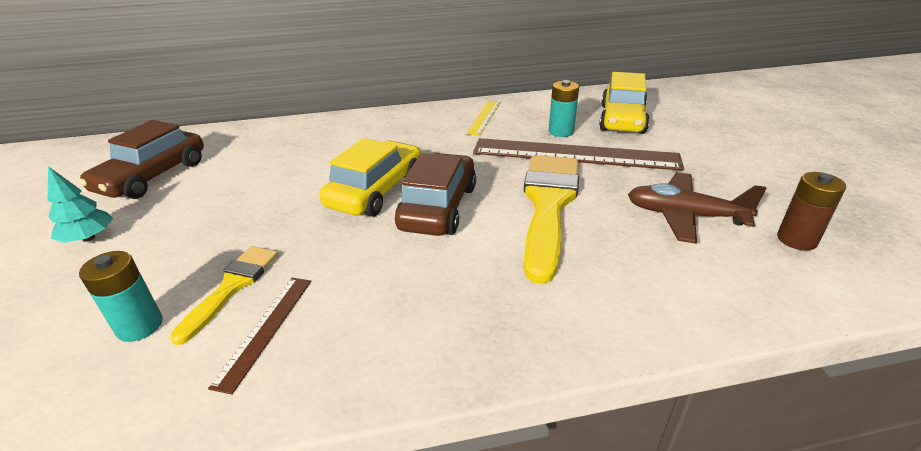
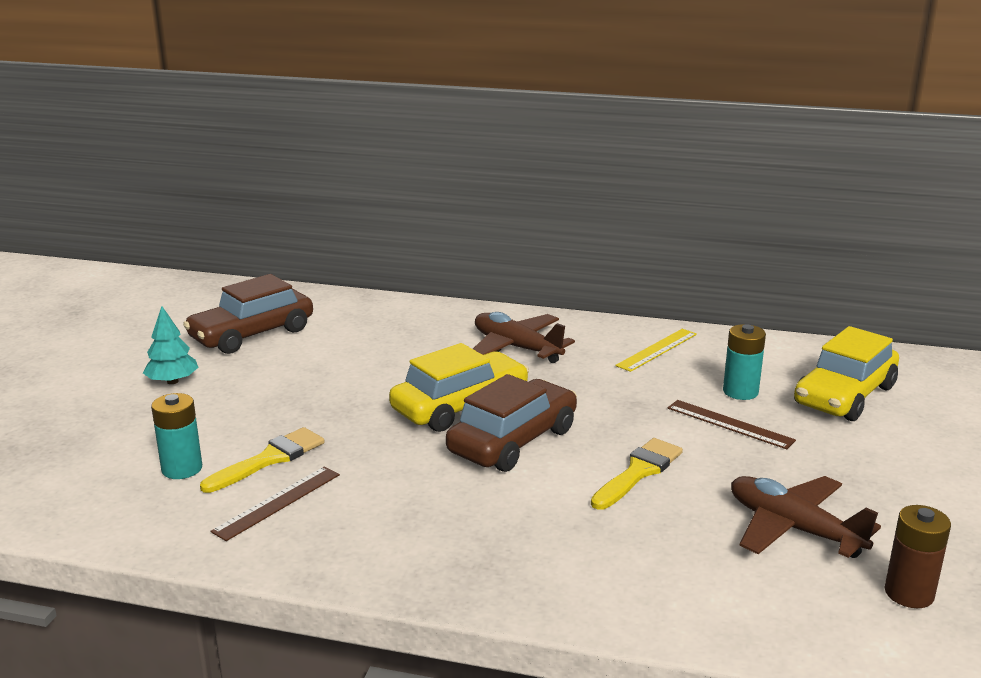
camera: 25 degrees right, 10 degrees down
(386, 137) = (516, 348): none -> brown plane
(548, 205) = (638, 472): yellow brush -> yellow brush, size x0.54
(574, 154) = (730, 424): brown ruler -> brown ruler, size x0.48

